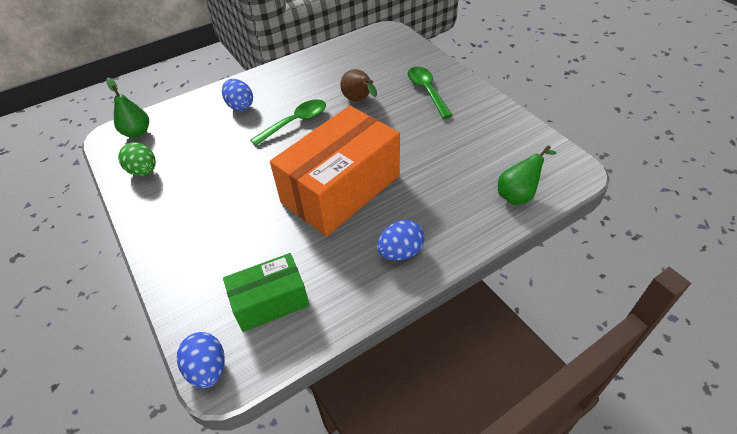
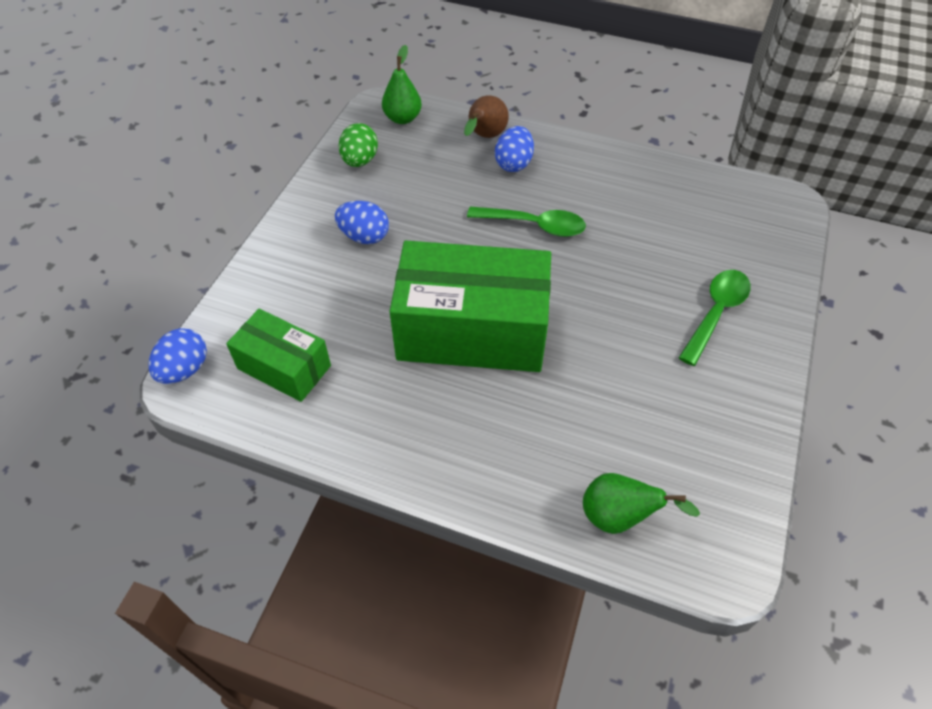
camera: 50 degrees right, 5 degrees up
(341, 189) = (472, 330): orange box -> green box
(359, 100) = (628, 258): brown pear -> brown pear (485, 137)
(400, 252) = (427, 441): blue egg -> blue egg (364, 236)

